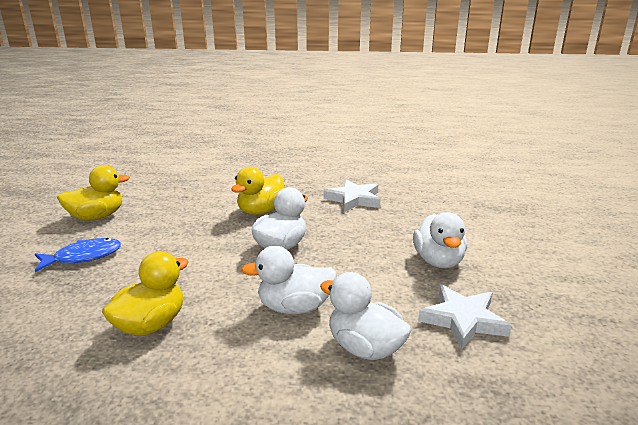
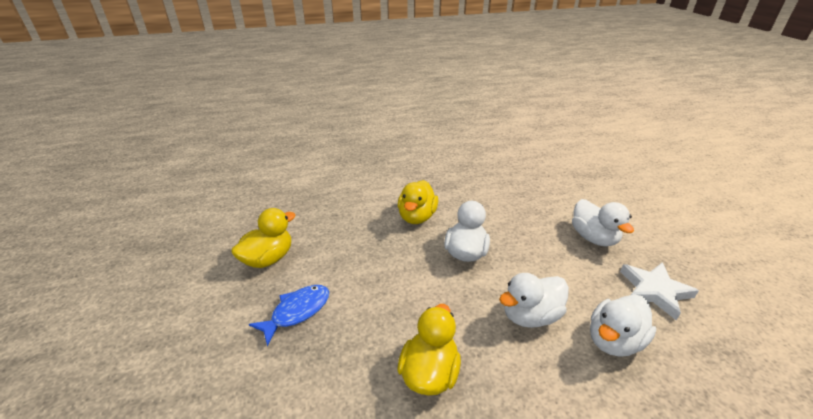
camera: 20 degrees left, 10 degrees up
(353, 199) = (481, 187): white star -> none
(365, 348) = (613, 340): white duck -> white duck turned 60 degrees counterclockwise

